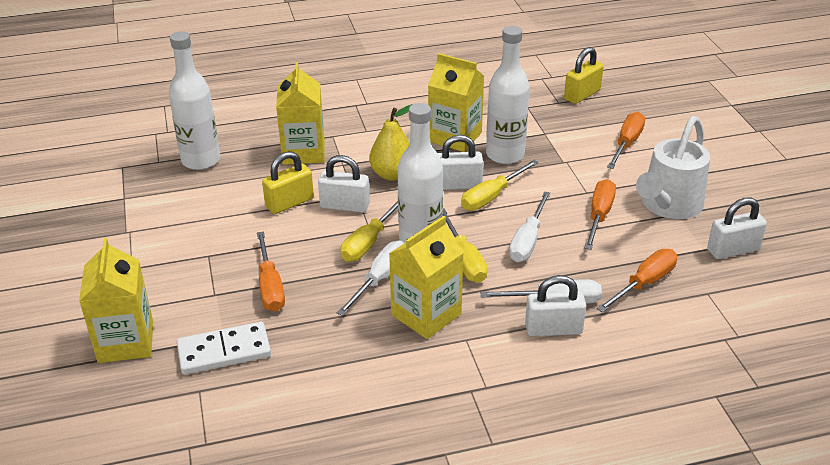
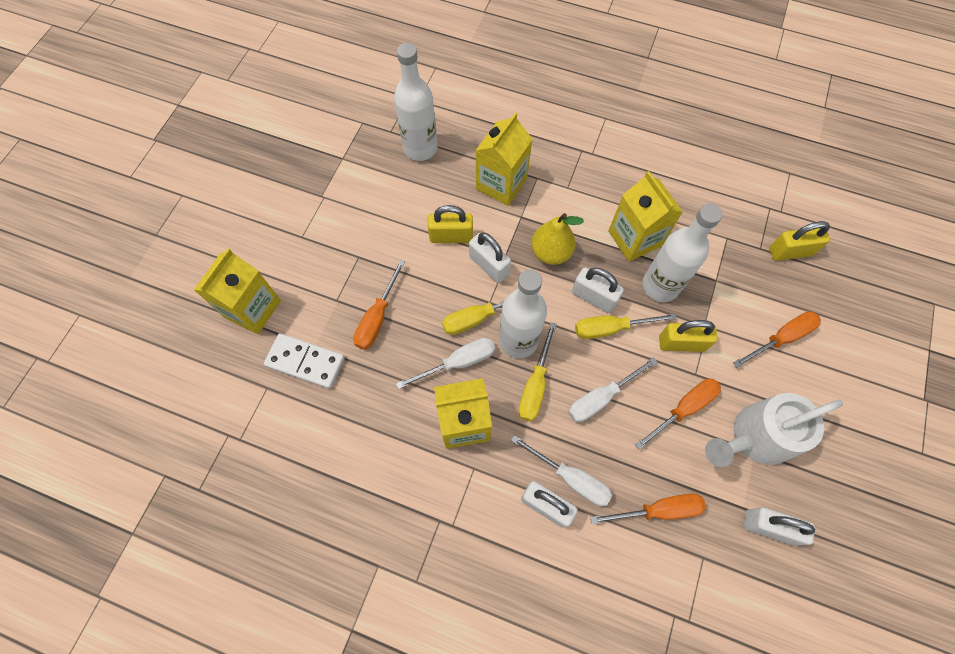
camera: 35 degrees right, 30 degrees up
(557, 180) = (681, 343): none -> yellow padlock

